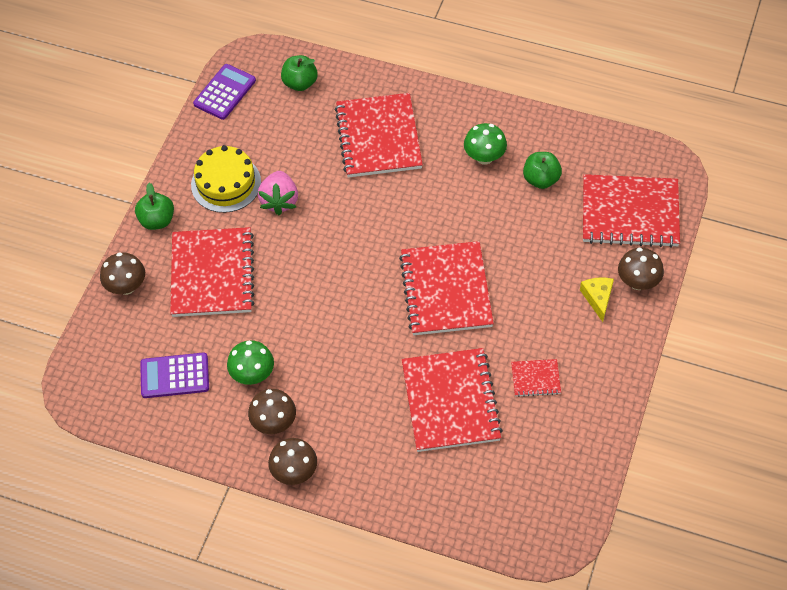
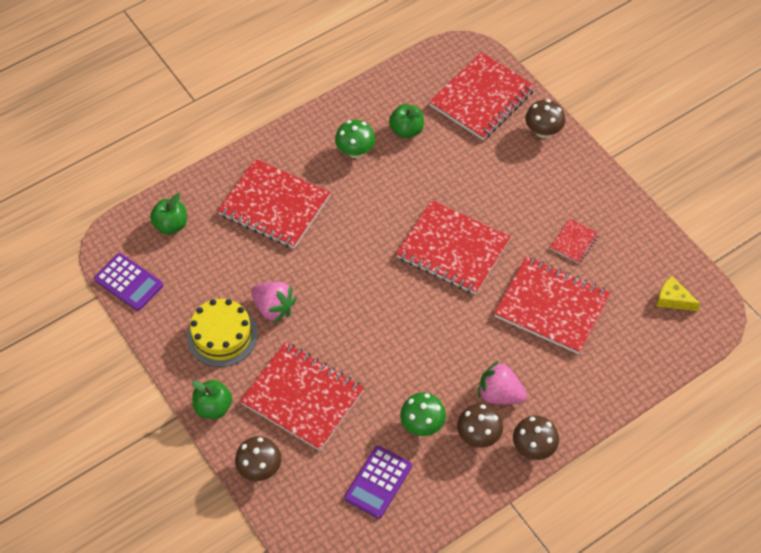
camera: 55 degrees left, 0 degrees up
(224, 92) = (129, 282): purple calculator -> purple calculator turned 150 degrees clockwise
(327, 414) = (499, 394): none -> pink strawberry
(598, 298) = (537, 163): yellow cheese -> yellow cheese (673, 299)

